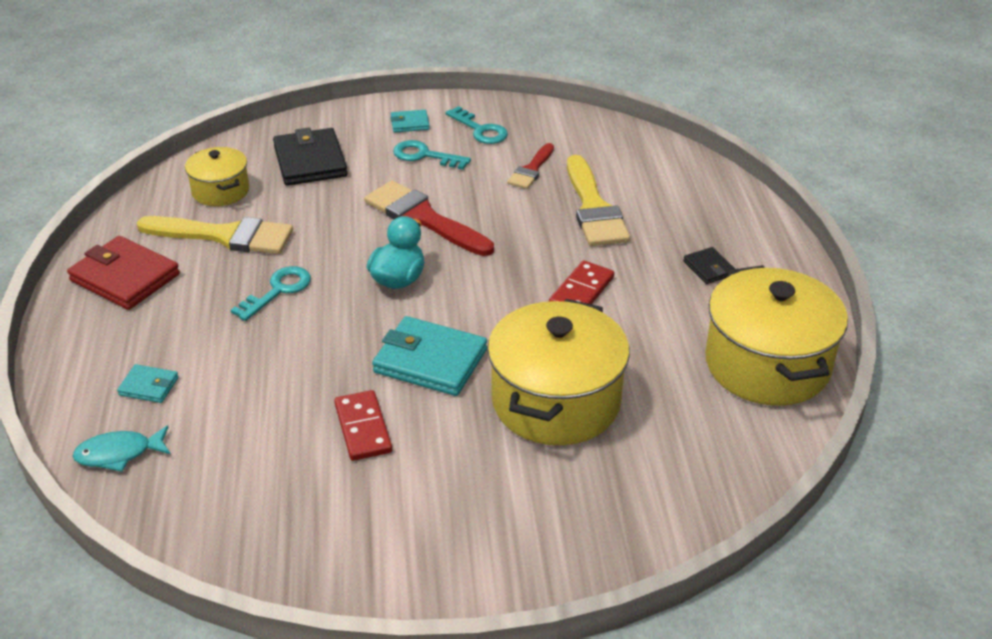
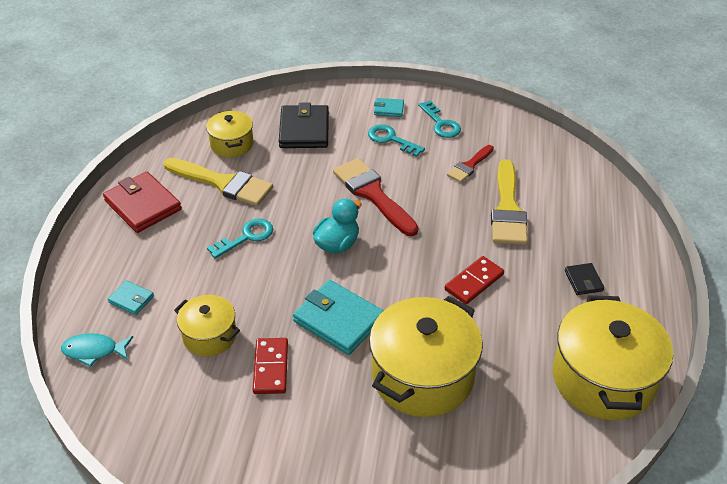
camera: 15 degrees right, 5 degrees up
(270, 408) = (209, 336): none -> yellow pot

